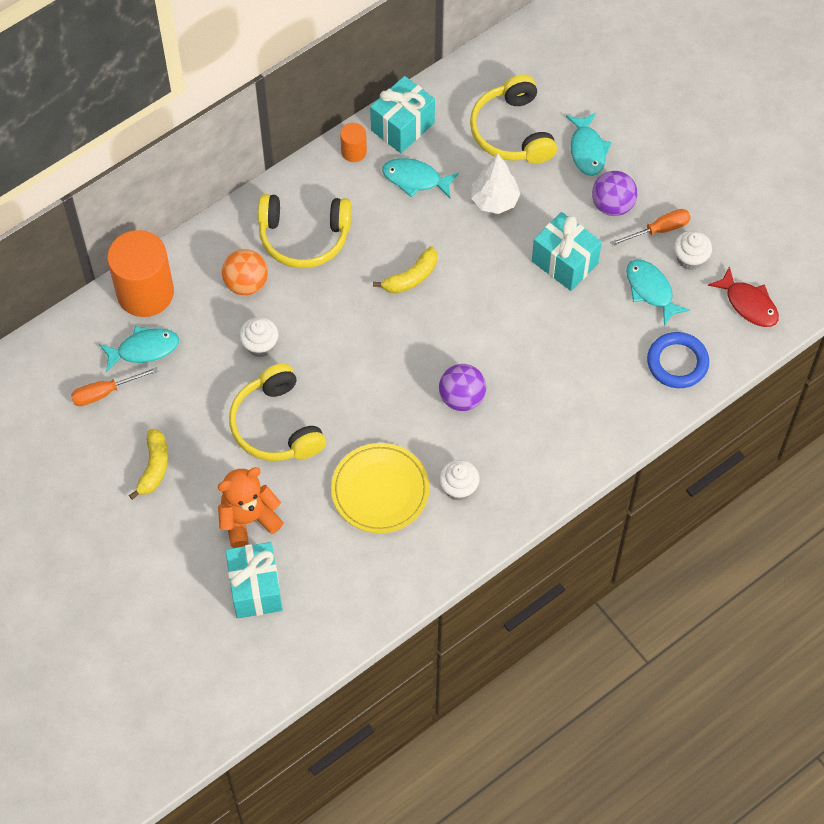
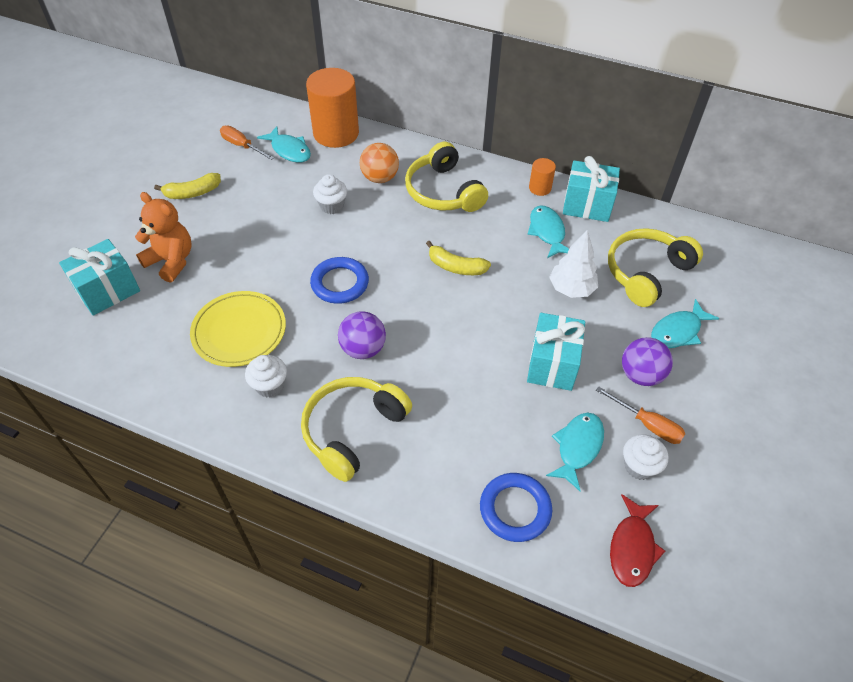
camera: 60 degrees right, 10 degrees down
(276, 425) = (266, 243): yellow headphones -> yellow headphones (352, 430)
(371, 383) = (340, 283): none -> blue ring

